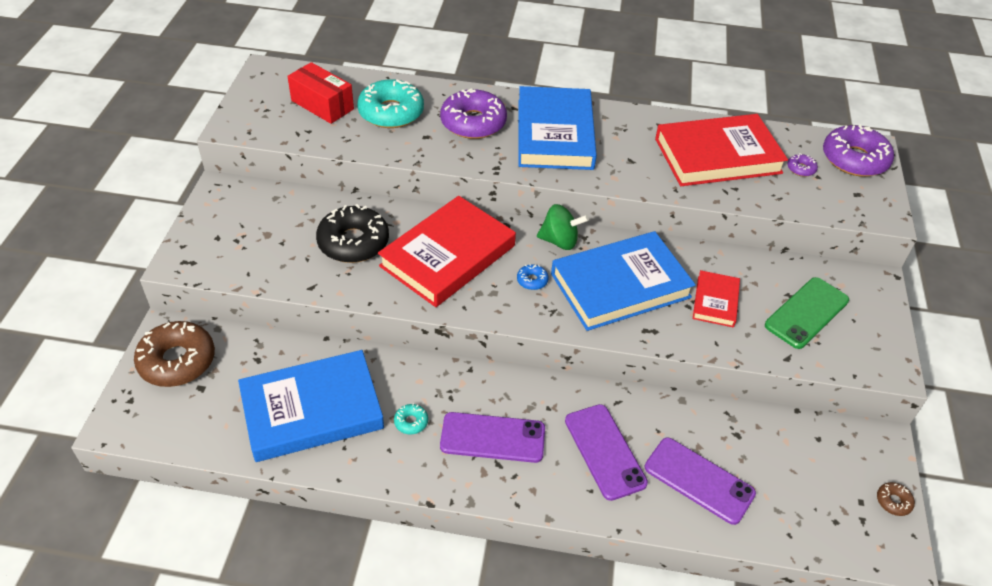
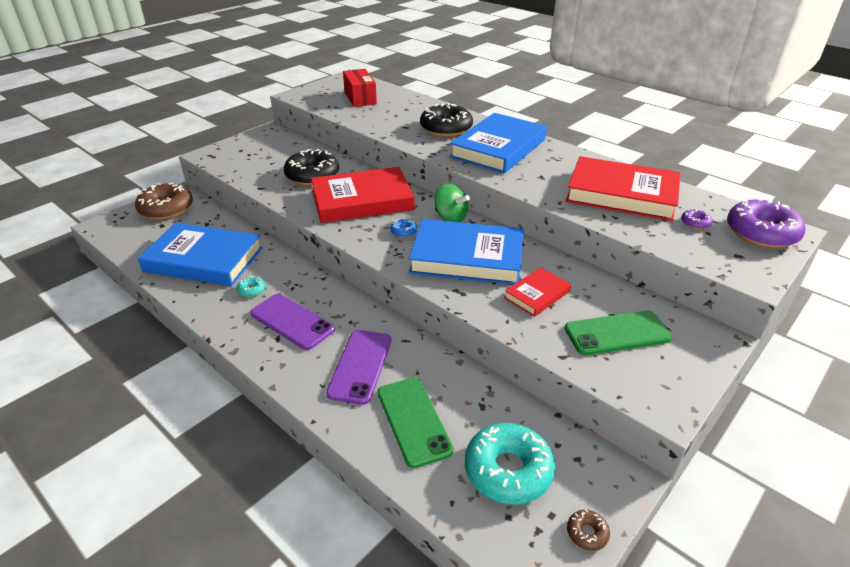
camera: 35 degrees right, 10 degrees down
(391, 112) = (398, 111): turquoise donut -> turquoise donut (508, 470)
(473, 122) = (446, 128): purple donut -> black donut
(699, 480) = (414, 421): purple phone -> green phone

